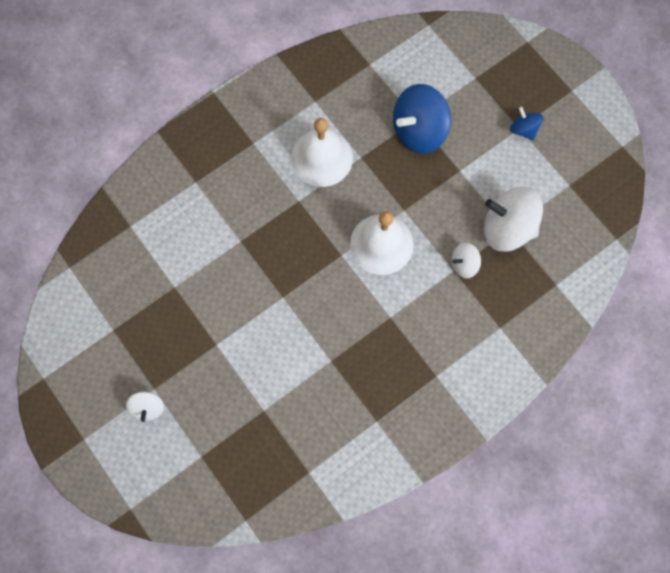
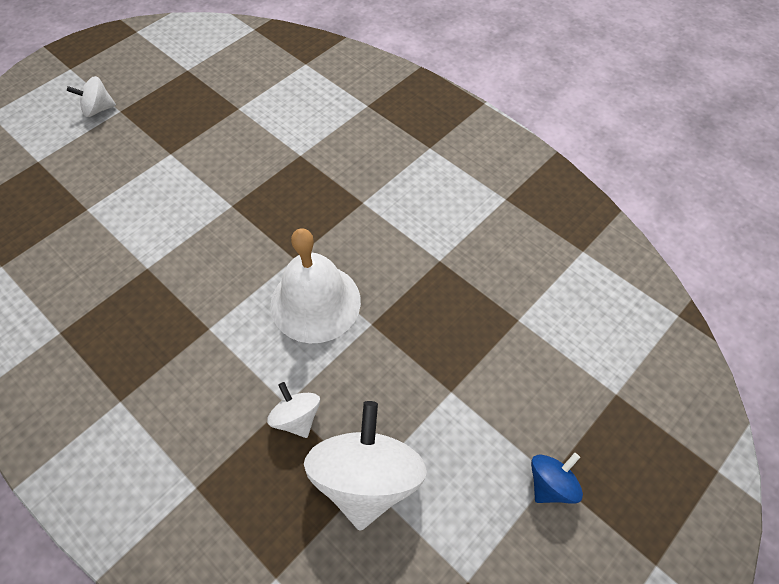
camera: 80 degrees right, 15 degrees down
(322, 158) = (427, 217): white bell -> none
(419, 130) = (500, 326): blue spinning top -> none

